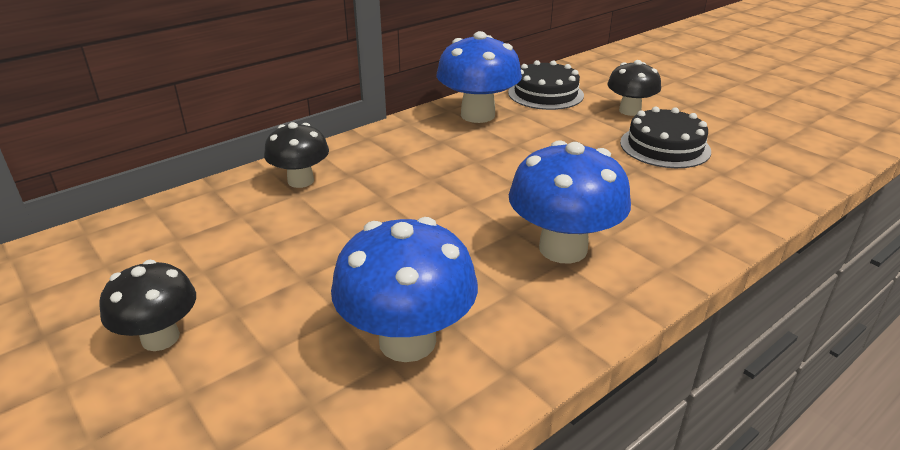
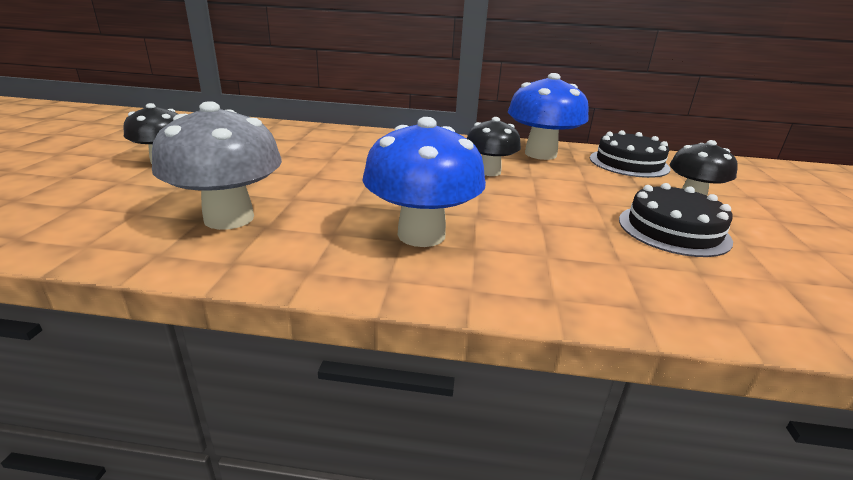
camera: 45 degrees right, 5 degrees down
(301, 181) = (358, 139): black mushroom -> black mushroom (489, 172)
(407, 341) = (229, 218): blue mushroom -> grey mushroom

